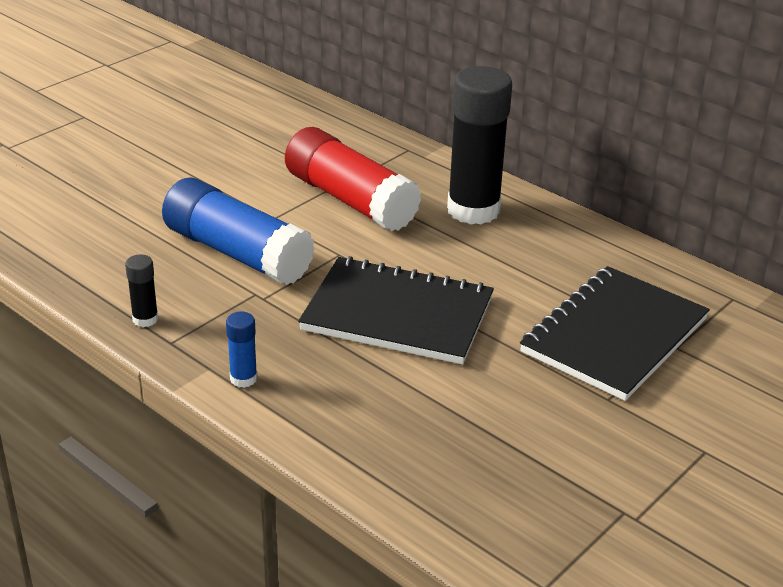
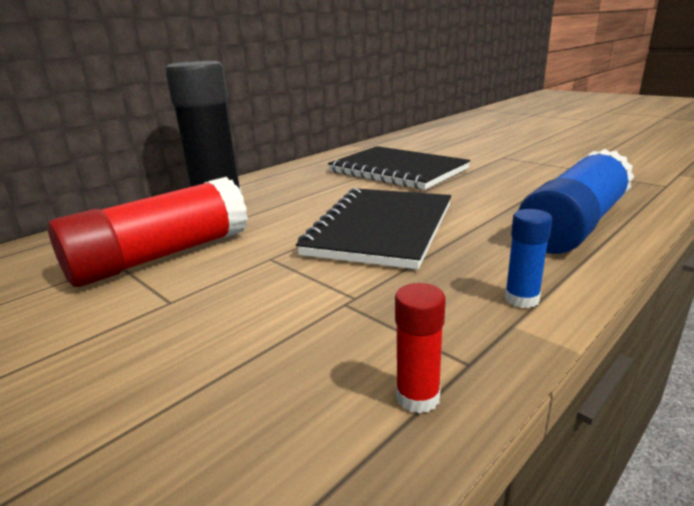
camera: 85 degrees left, 10 degrees down
(145, 319) = (417, 397): black glue stick -> red glue stick
(237, 253) = (247, 322): blue glue stick -> blue glue stick (574, 225)

